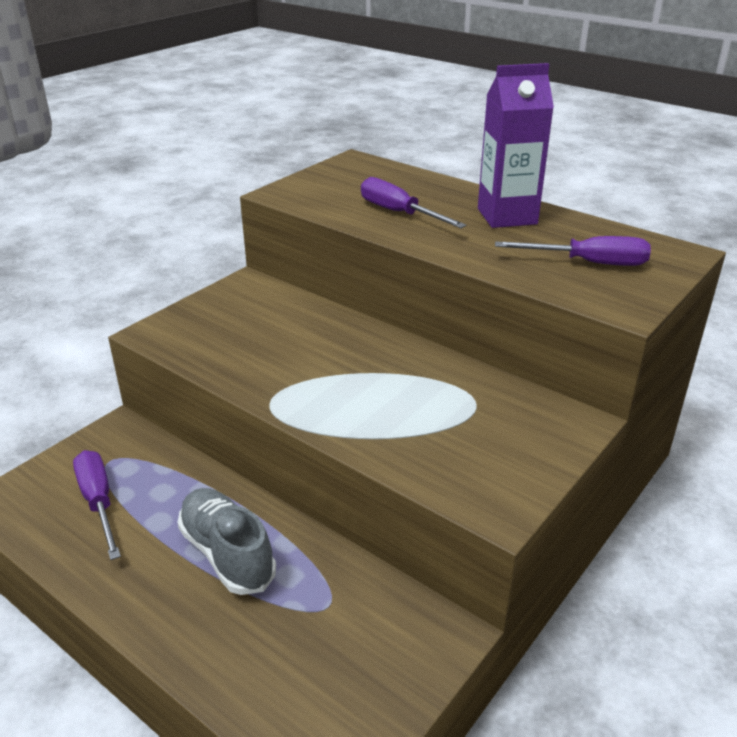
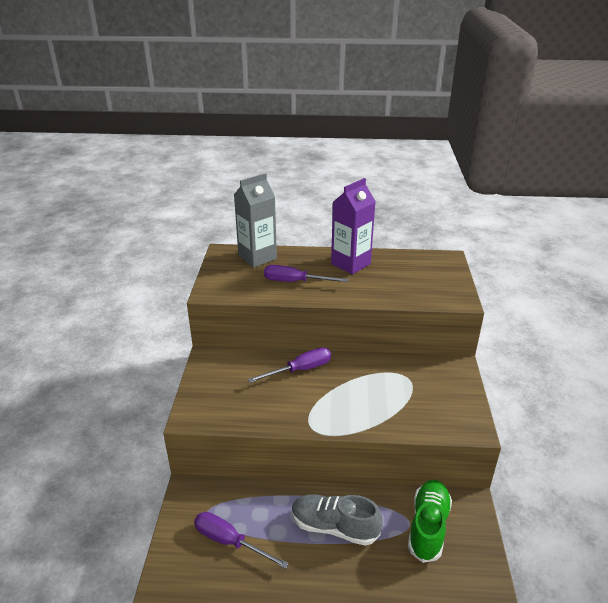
camera: 35 degrees left, 0 degrees up
(349, 625) = (428, 526): none -> green shoe
(387, 176) = (257, 257): none -> grey carton
(589, 263) = (418, 280): purple screwdriver -> purple screwdriver (300, 370)

